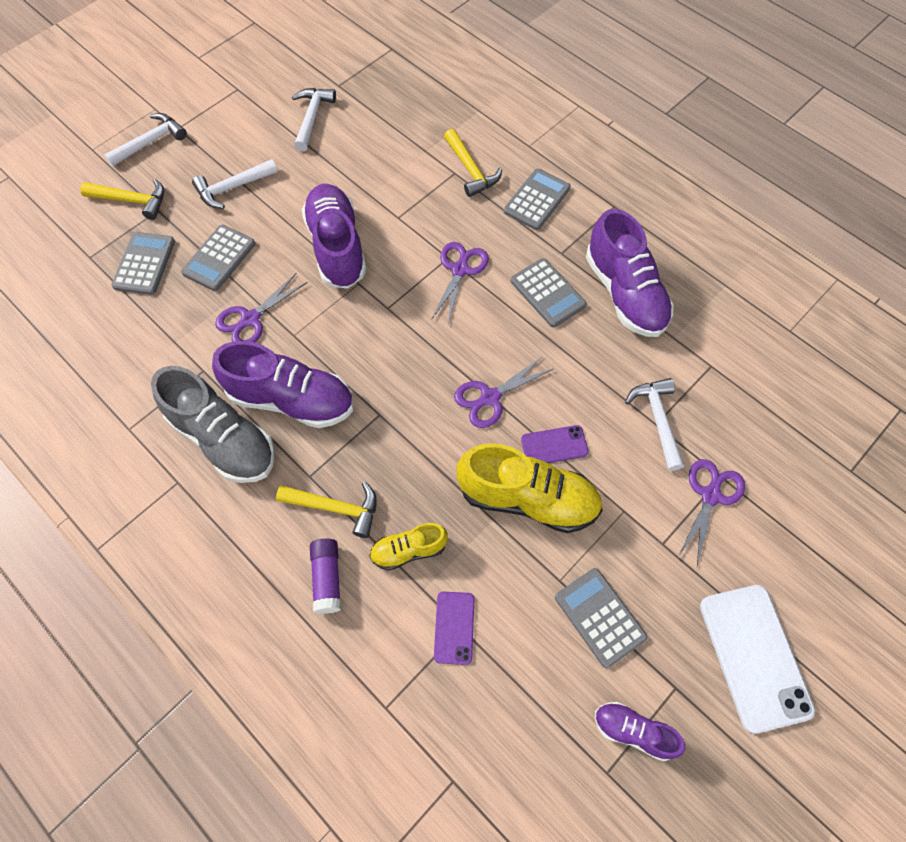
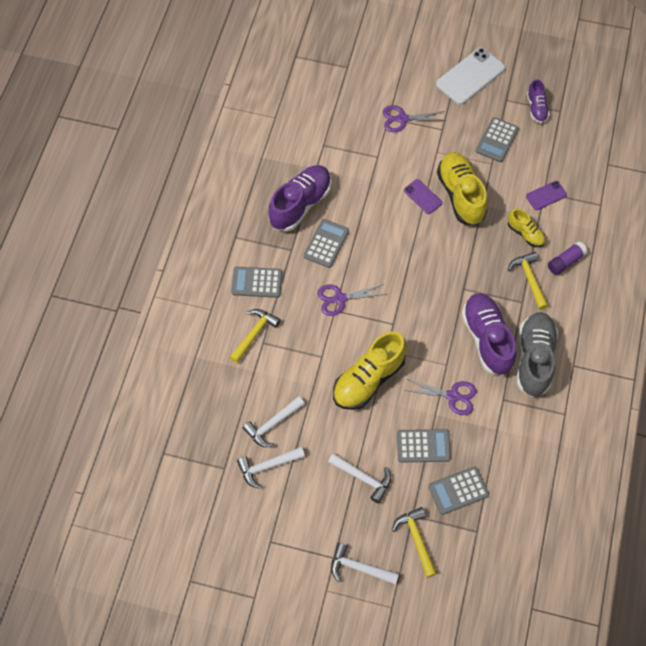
camera: 120 degrees left, 0 degrees up
(337, 247) = (368, 379): purple shoe -> yellow shoe
(490, 397) = (415, 240): purple scissors -> none
(657, 419) = (374, 157): white hammer -> white hammer (272, 424)

